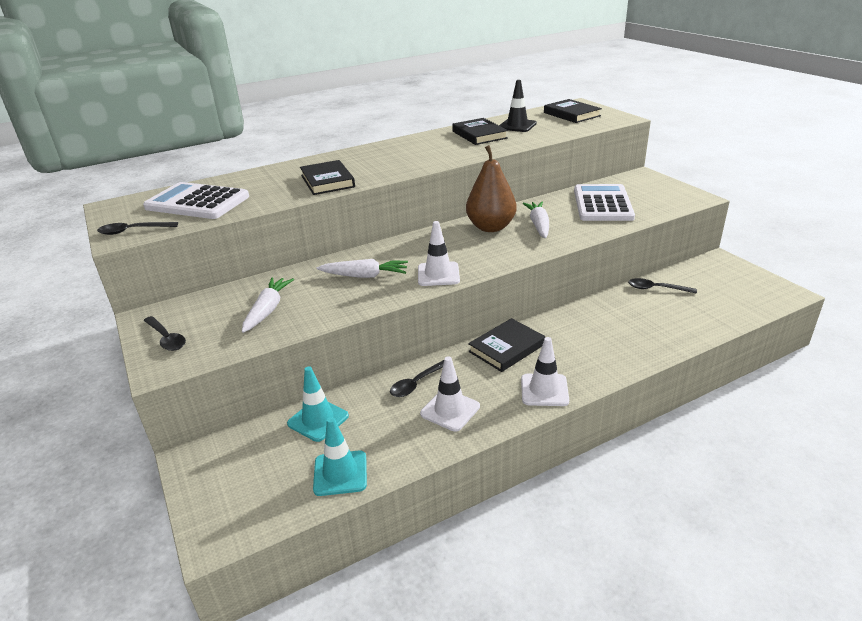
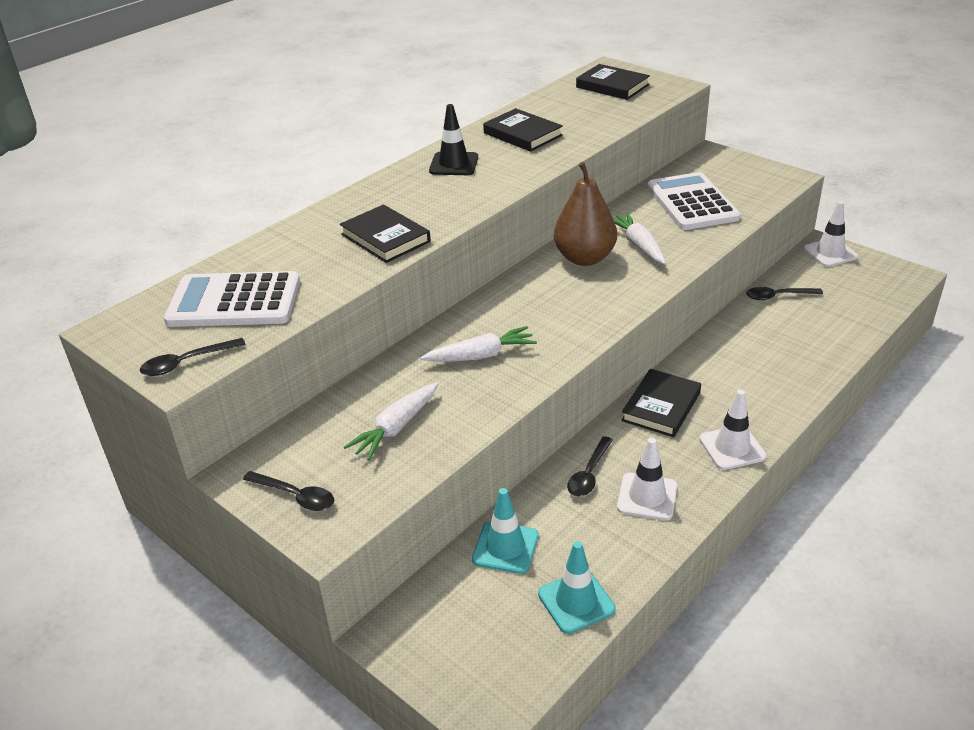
camera: 20 degrees left, 5 degrees up
(268, 310) = (396, 428): white carrot -> white carrot turned 135 degrees counterclockwise
(438, 274) = (568, 336): white traffic cone -> white traffic cone (830, 253)
(517, 126) = (559, 113): black traffic cone -> black traffic cone (454, 164)

